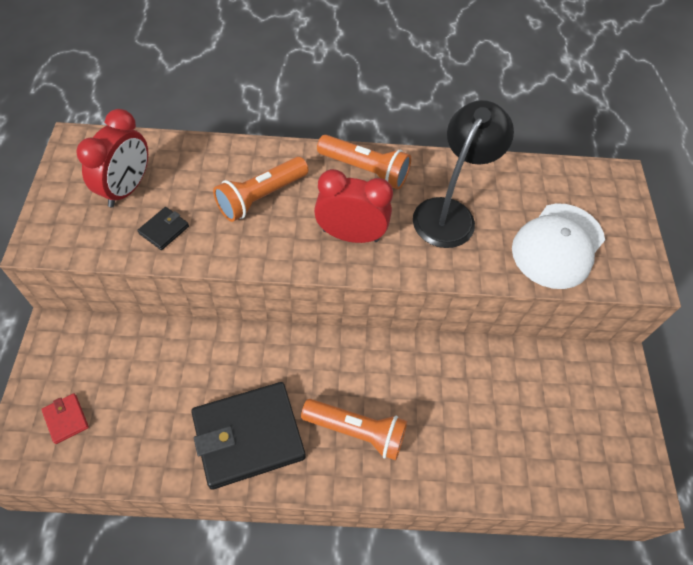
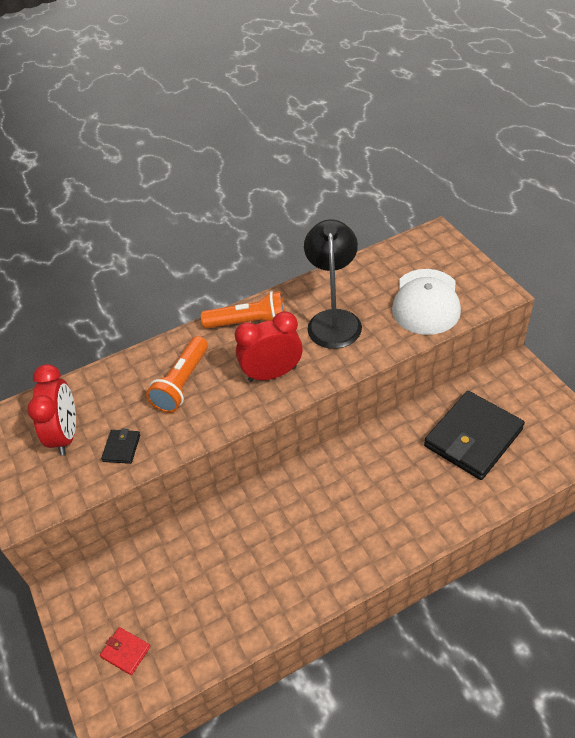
camera: 20 degrees left, 10 degrees down
(248, 436) = (286, 574): black wallet -> black wallet (473, 438)
(356, 431) = (366, 521): orange flashlight -> none

